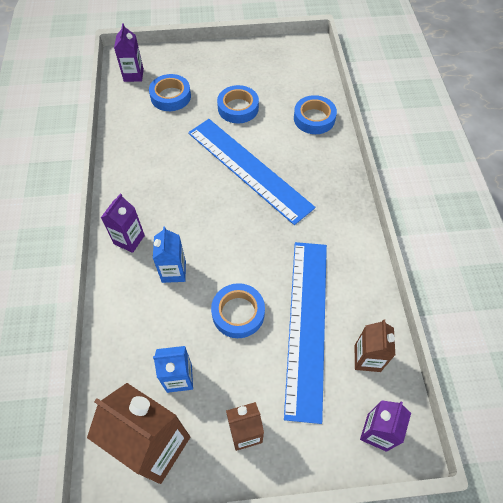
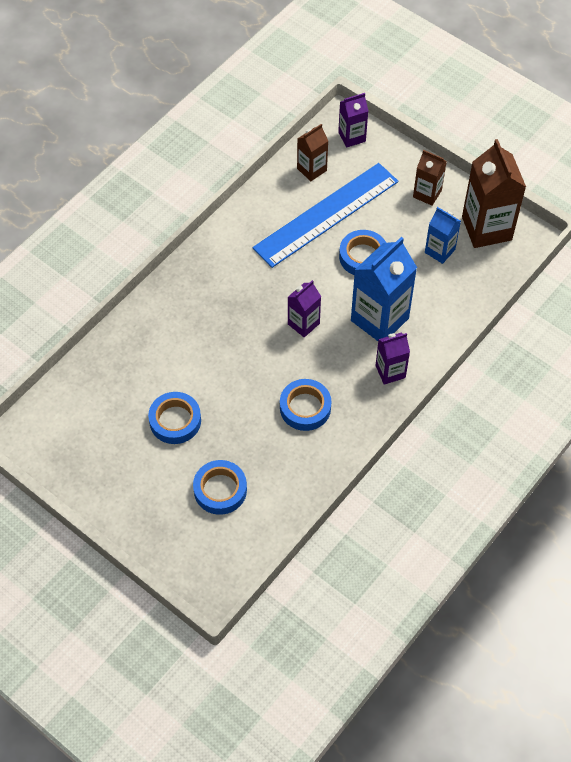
camera: 135 degrees left, 0 degrees up
(133, 75) = (228, 552): purple carton -> purple carton (303, 324)
(174, 271) = (379, 319): blue carton -> blue carton, size x1.82
(248, 169) = (236, 353): blue ruler -> none
(314, 118) = (125, 352): blue tape -> blue tape (305, 408)

